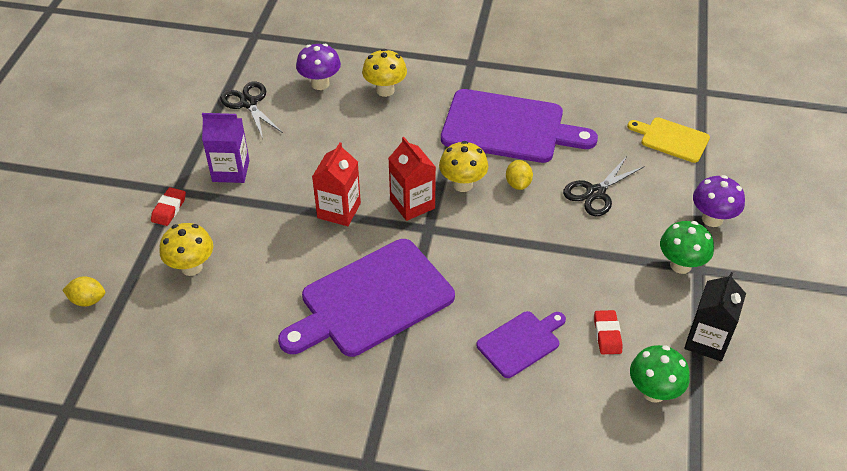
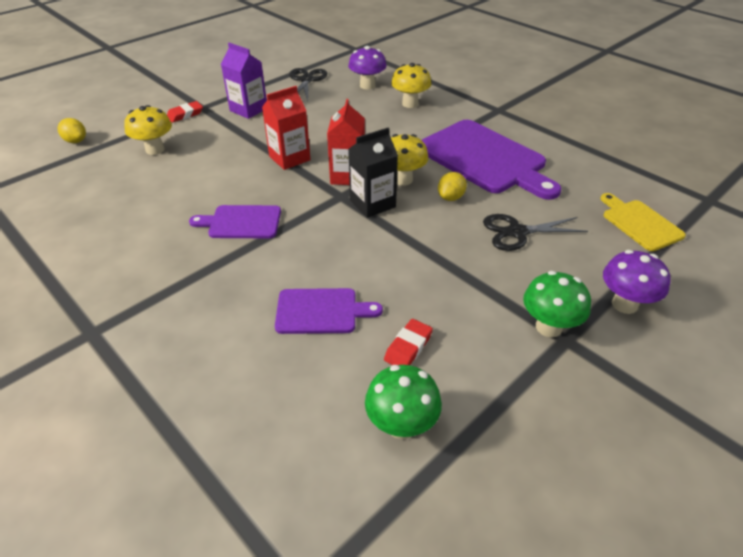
camera: 35 degrees right, 5 degrees down
(371, 300) = (241, 222): purple cutting board -> purple cutting board, size x0.52
(707, 341) = (510, 411): black carton -> black carton (372, 204)

